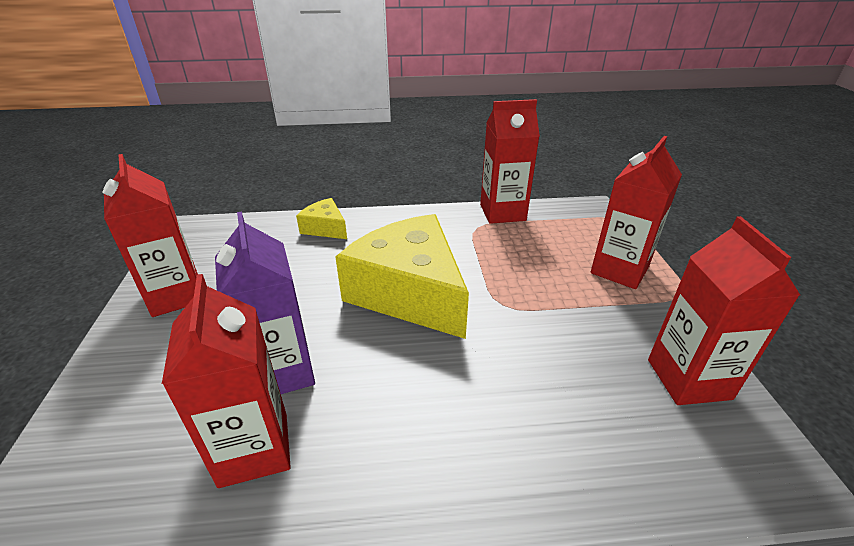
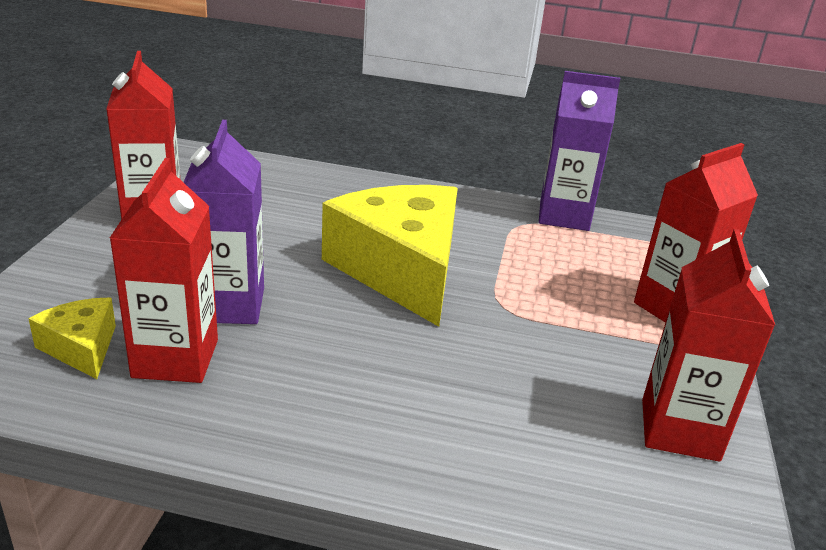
camera: 15 degrees right, 5 degrees down
(325, 228) = (339, 186): yellow cheese -> yellow cheese (81, 347)
(502, 212) = (564, 216): red carton -> purple carton

